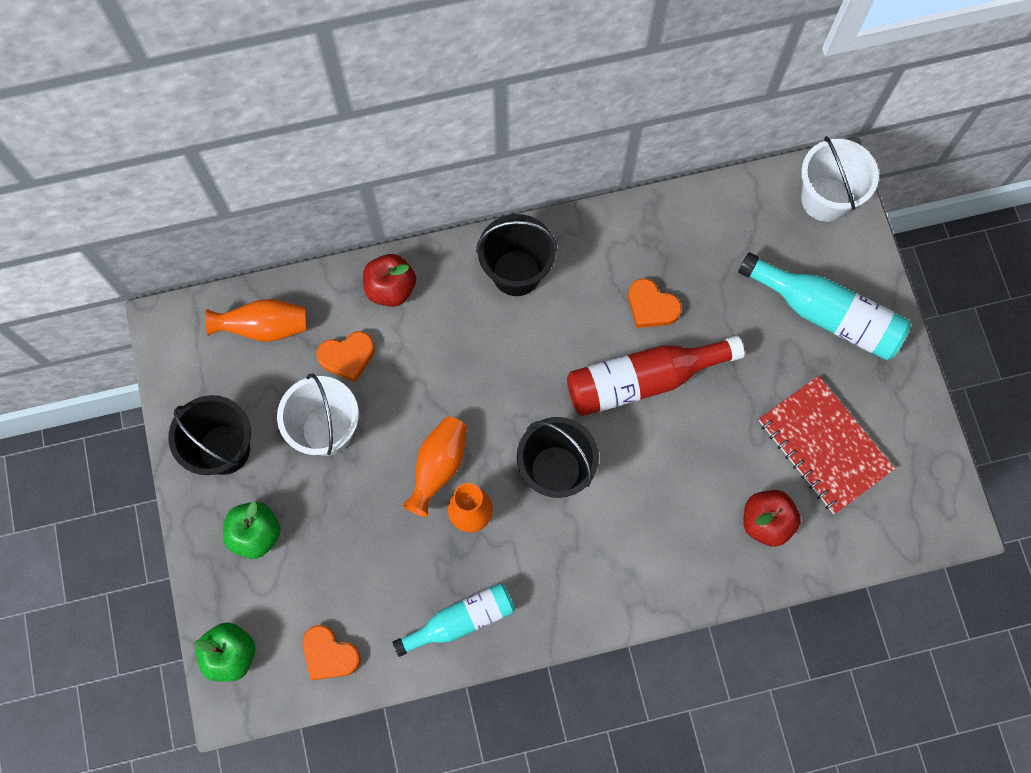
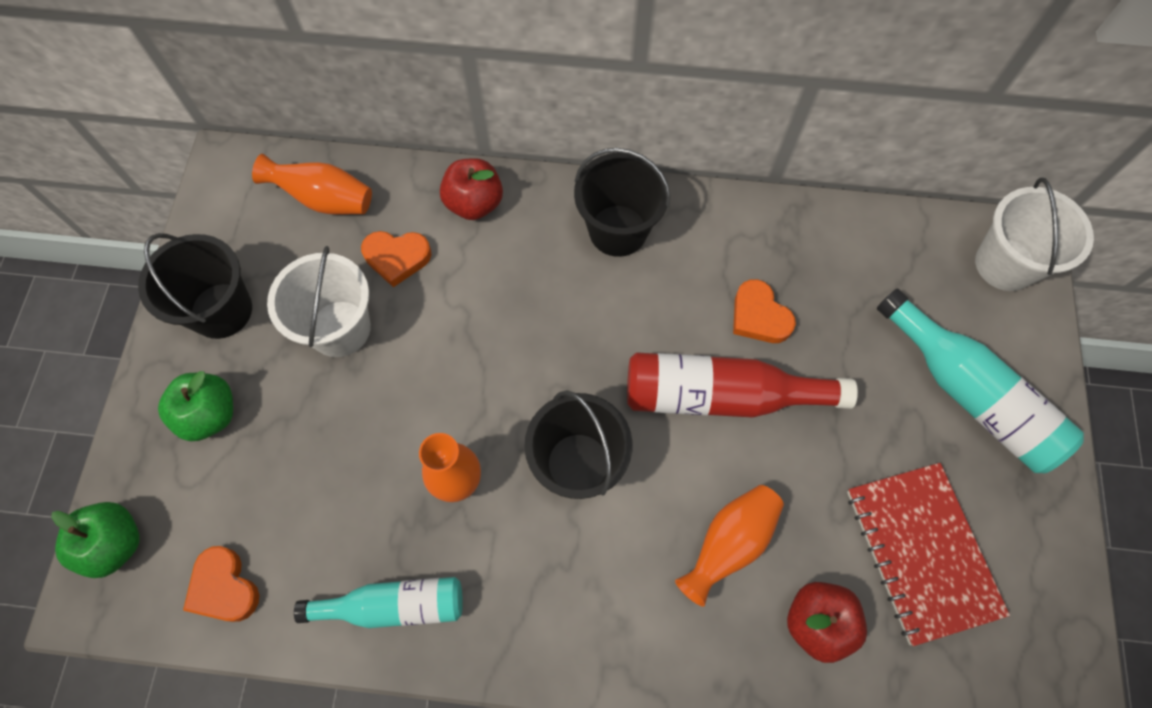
camera: 20 degrees right, 5 degrees down
(438, 467) = (444, 412): orange vase -> orange vase (729, 543)

